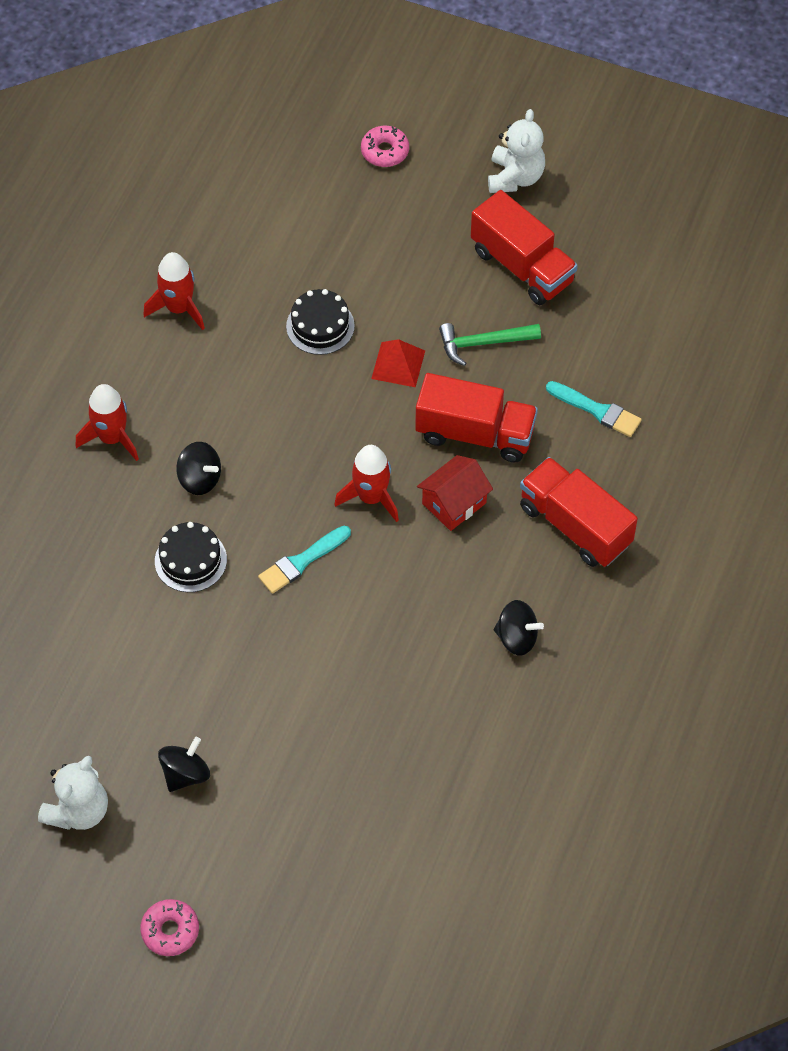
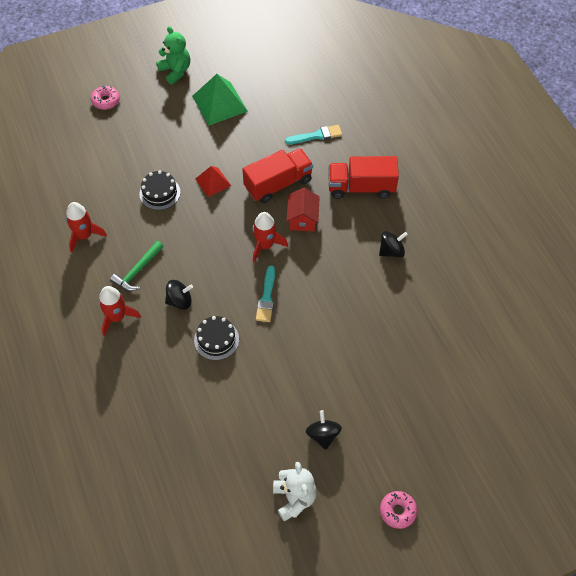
camera: 45 degrees left, 0 degrees up
(483, 343) = (239, 145): green hammer -> green hammer (137, 271)
(515, 177) = (175, 71): white teddy bear -> green teddy bear
(522, 266) = (219, 103): red truck -> green pyramid

